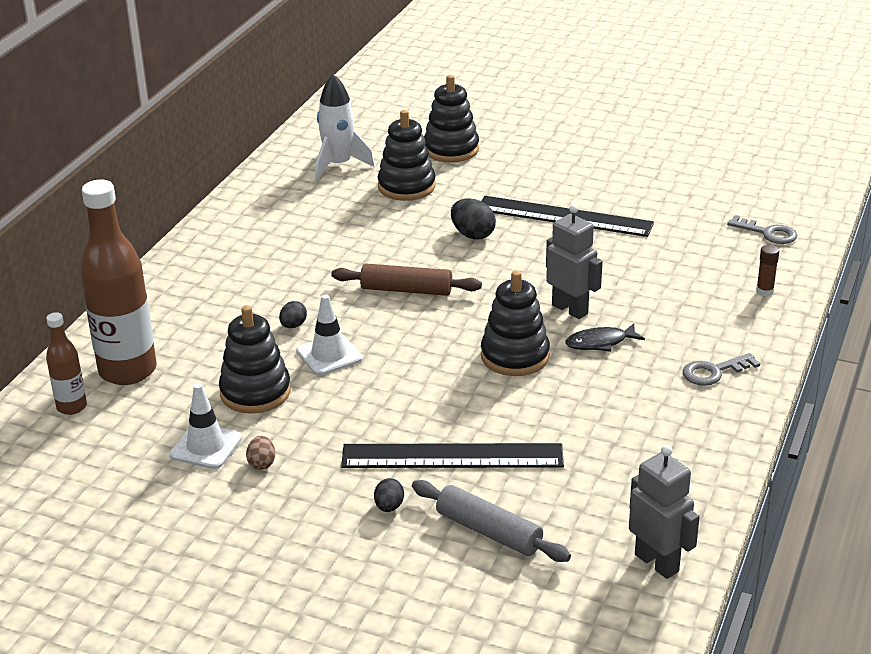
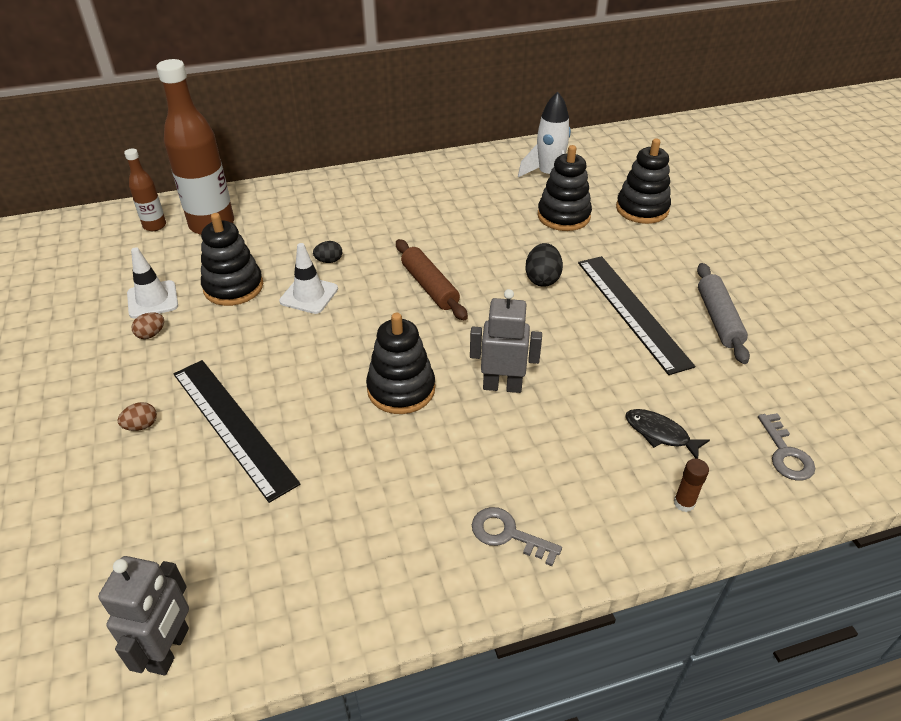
camera: 50 degrees right, 10 degrees up
(389, 507) = (141, 426): black egg -> brown egg
(489, 531) = (145, 502): grey rolling pin -> grey rolling pin (718, 319)
(570, 309) = (502, 386): grey robot -> grey robot turned 90 degrees counterclockwise
(600, 343) = (473, 430): black fish -> black fish (660, 434)

